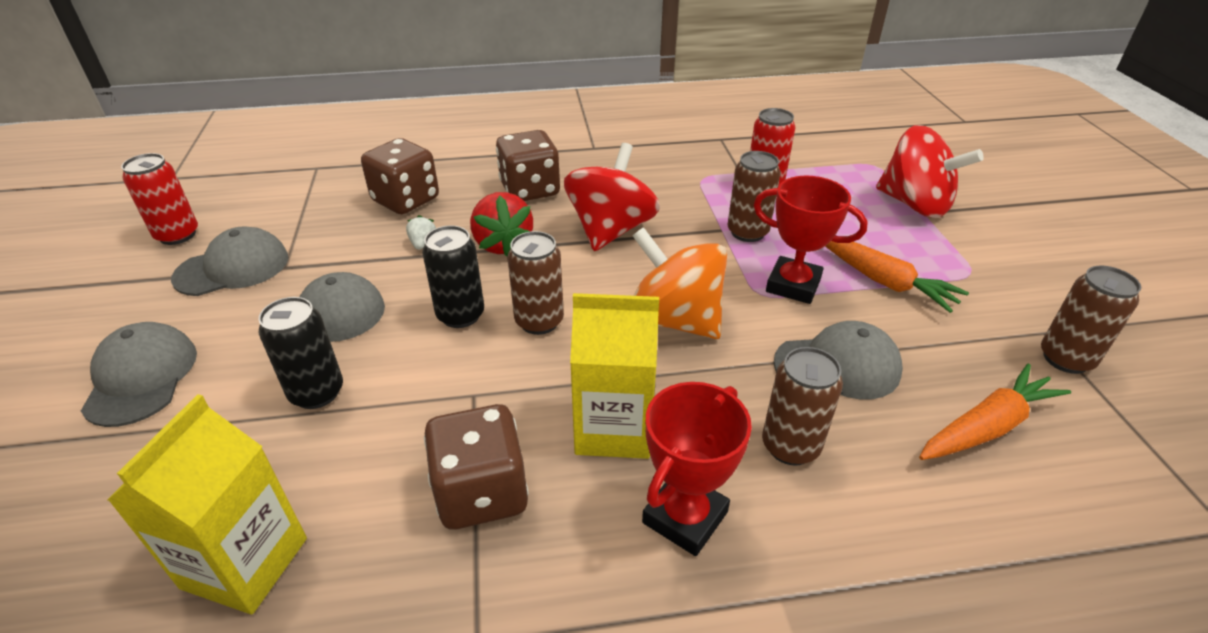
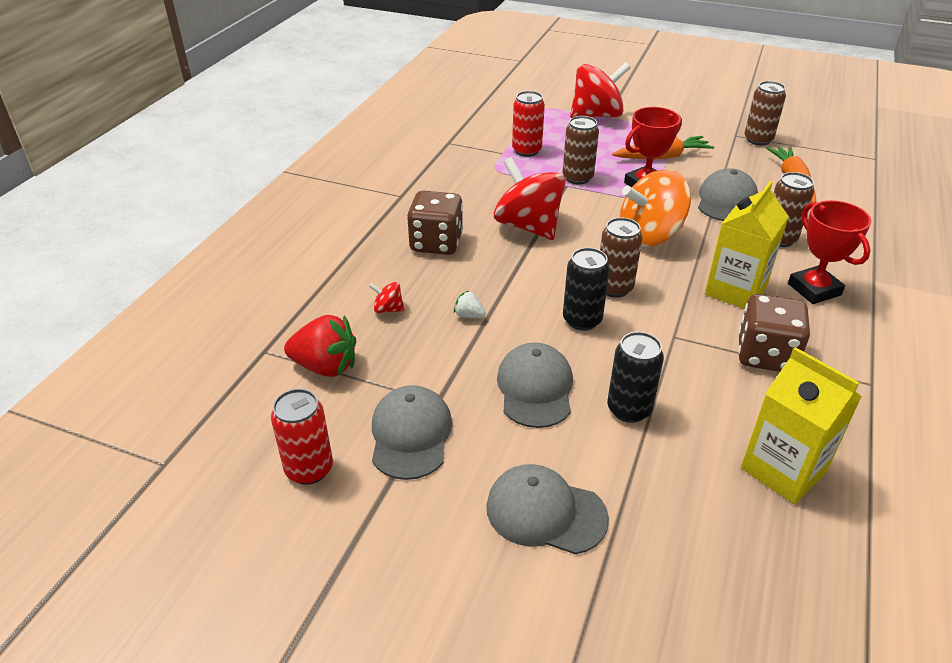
camera: 60 degrees left, 0 degrees up
(406, 200) = (388, 309): brown dice -> red spinning top
(503, 244) = (505, 277): red strawberry -> red strawberry (325, 366)

